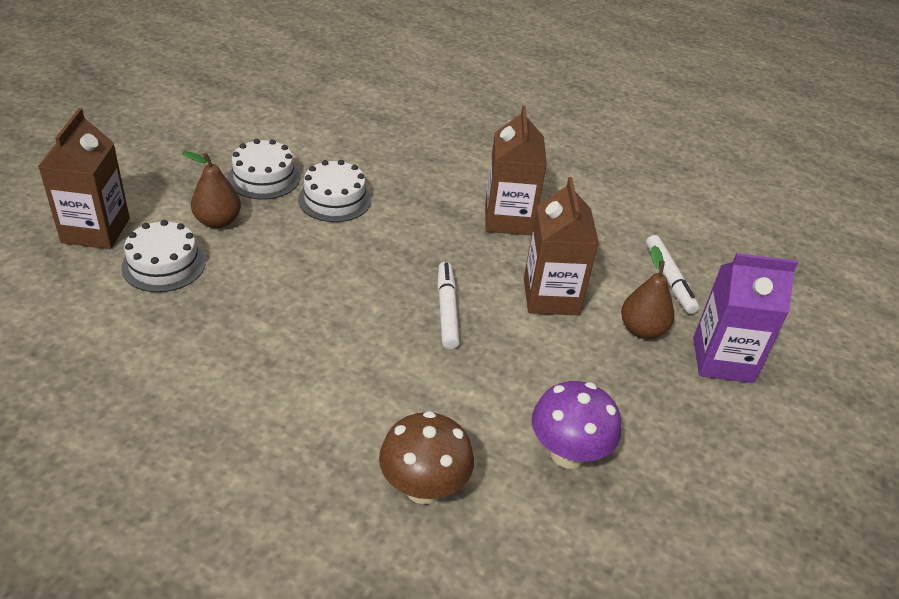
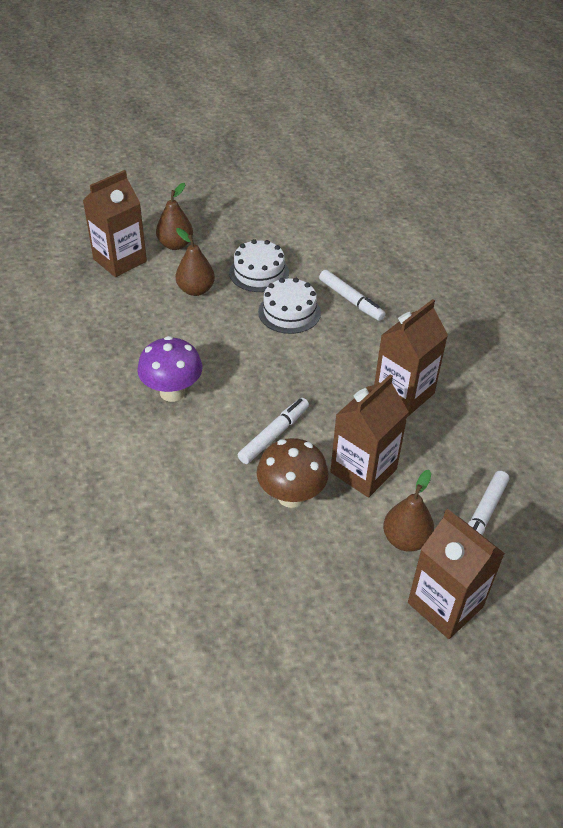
camera: 45 degrees right, 5 degrees up
(143, 189) = (175, 245): none -> brown pear
(164, 264) = (133, 303): white cake -> none
(377, 164) = (351, 300): none -> white marker
(423, 488) = (121, 540): brown mushroom -> brown mushroom (291, 496)
(567, 454) = (236, 585): purple mushroom -> purple mushroom (172, 392)
(722, 360) = (445, 604): purple carton -> brown carton

